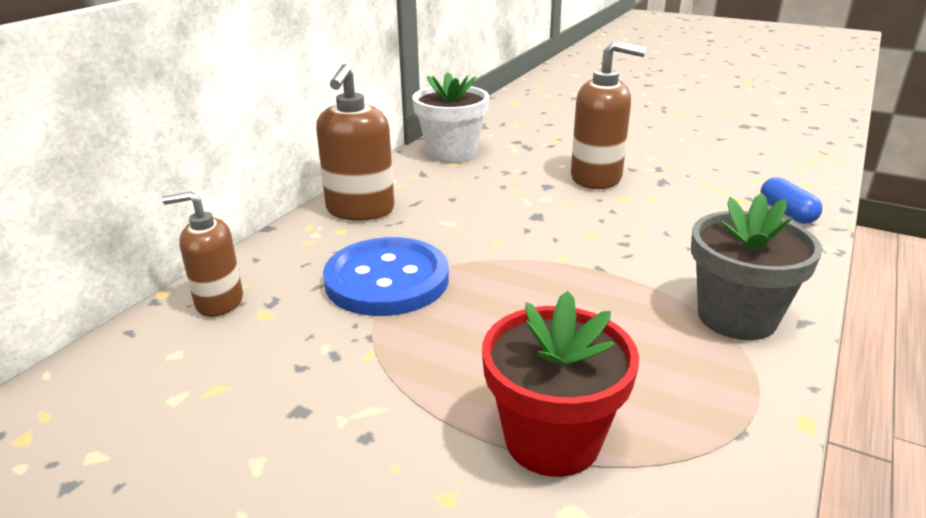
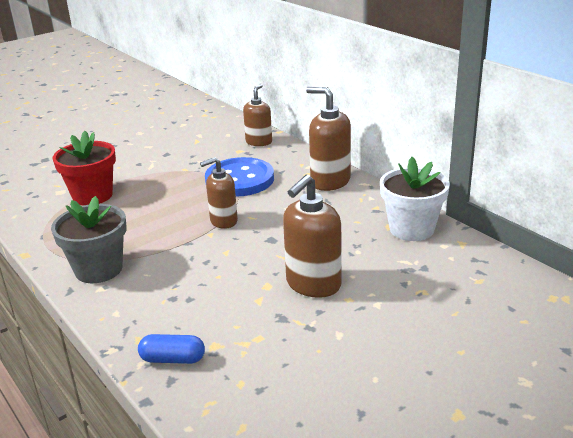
camera: 115 degrees right, 0 degrees up
(523, 258) = (223, 221): none -> brown soap dispenser

